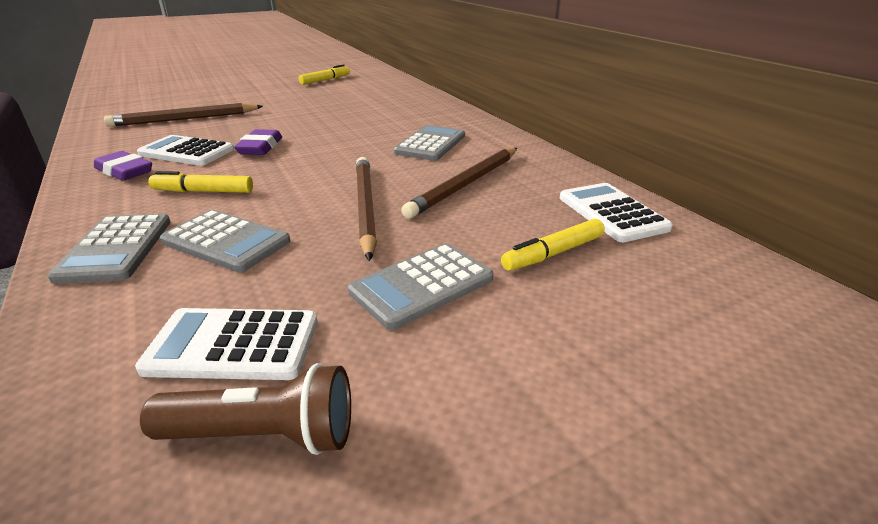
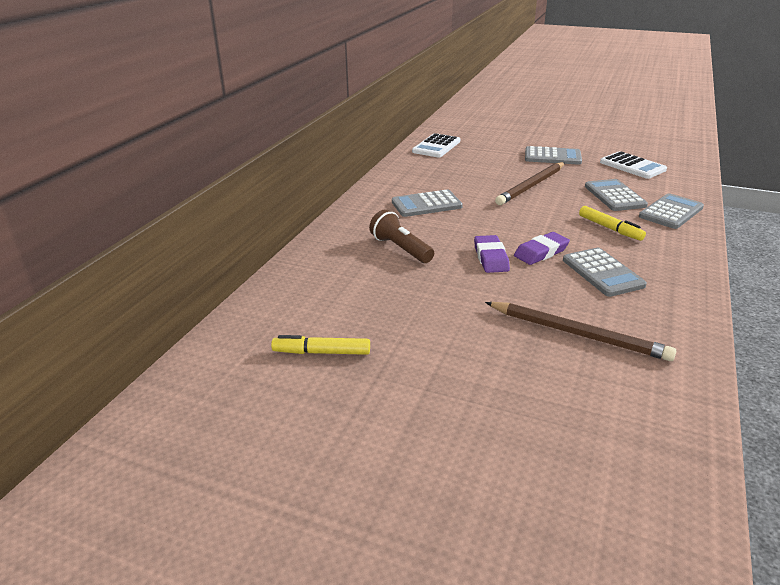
camera: 130 degrees left, 0 degrees up
(124, 171) = (660, 270): purple eraser -> purple eraser (490, 258)
(187, 152) = (602, 273): white calculator -> grey calculator
(264, 434) = (634, 150): brown flashlight -> brown flashlight (400, 249)
(466, 184) = (463, 177): brown pencil -> none
(553, 253) = (490, 147): yellow marker -> none

